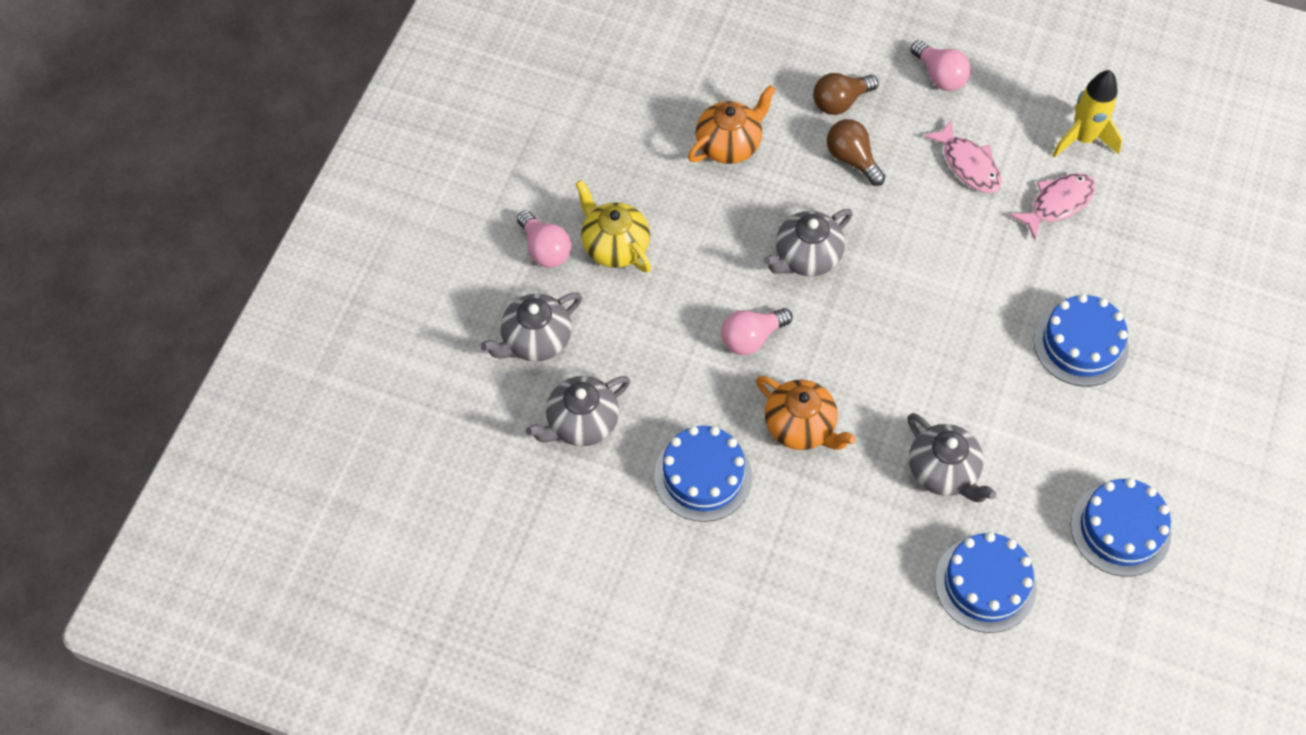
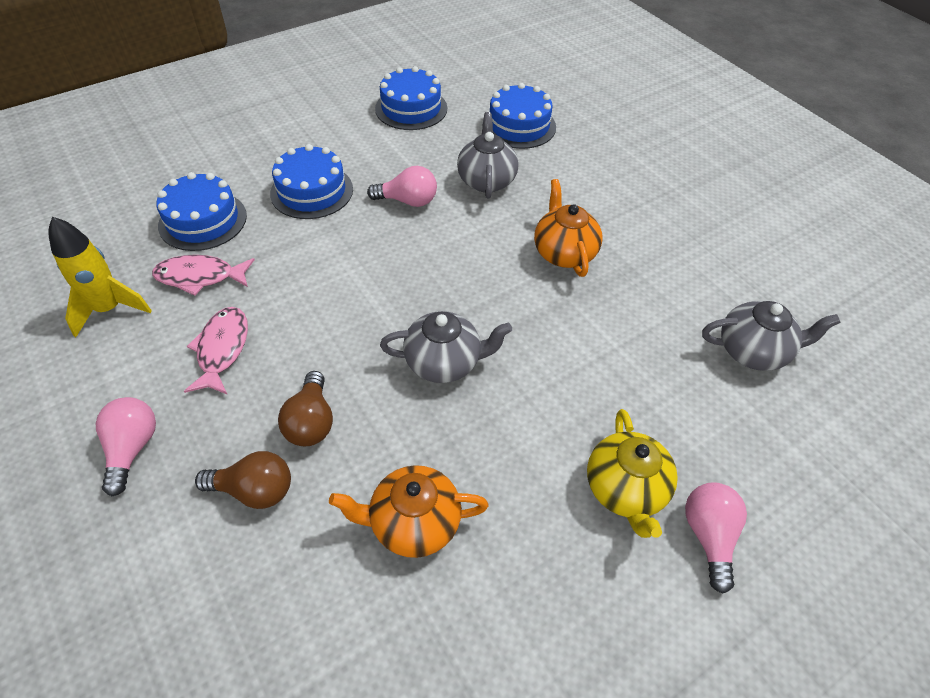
camera: 145 degrees left, 10 degrees down
(535, 340) = (766, 445): grey teapot -> none
(703, 476) = (667, 264): blue cake -> blue cake (203, 220)
(751, 338) = (551, 329): pink light bulb -> pink light bulb (408, 201)

